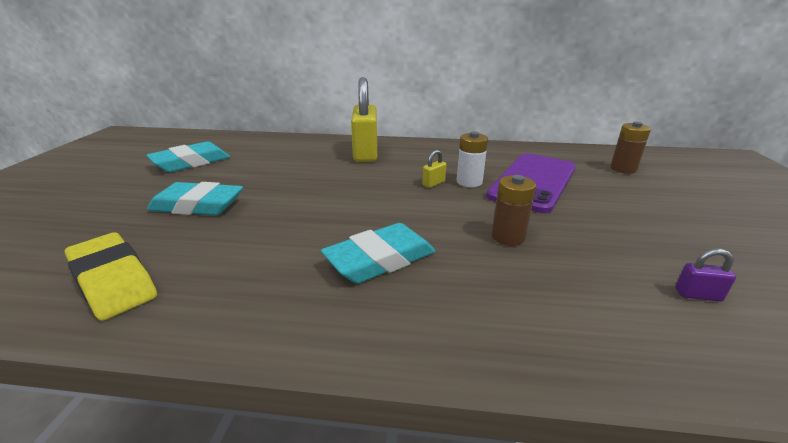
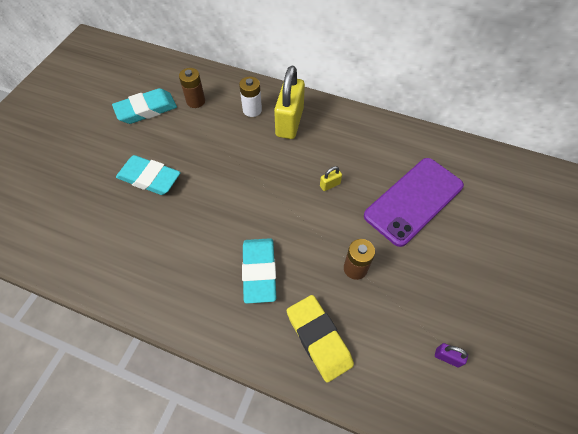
camera: 15 degrees right, 30 degrees up
(113, 281) = (100, 252): yellow eraser -> yellow eraser (319, 339)
(380, 260) = (259, 271): turquoise eraser -> turquoise eraser turned 75 degrees counterclockwise
(469, 182) = (360, 189): white battery -> white battery (252, 110)
(623, 169) = (507, 197): brown battery -> brown battery (196, 101)

